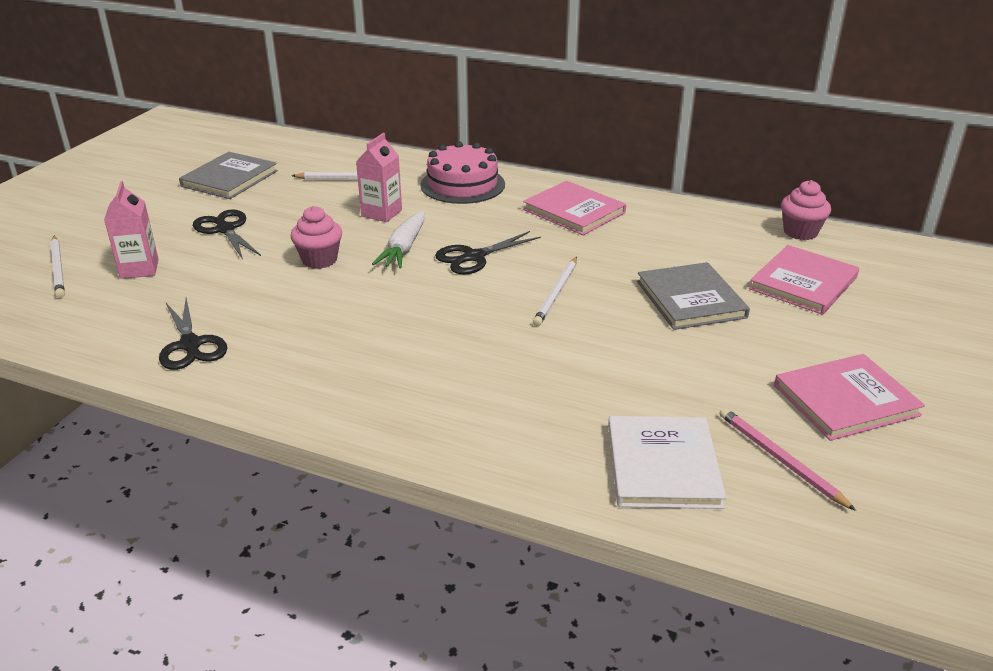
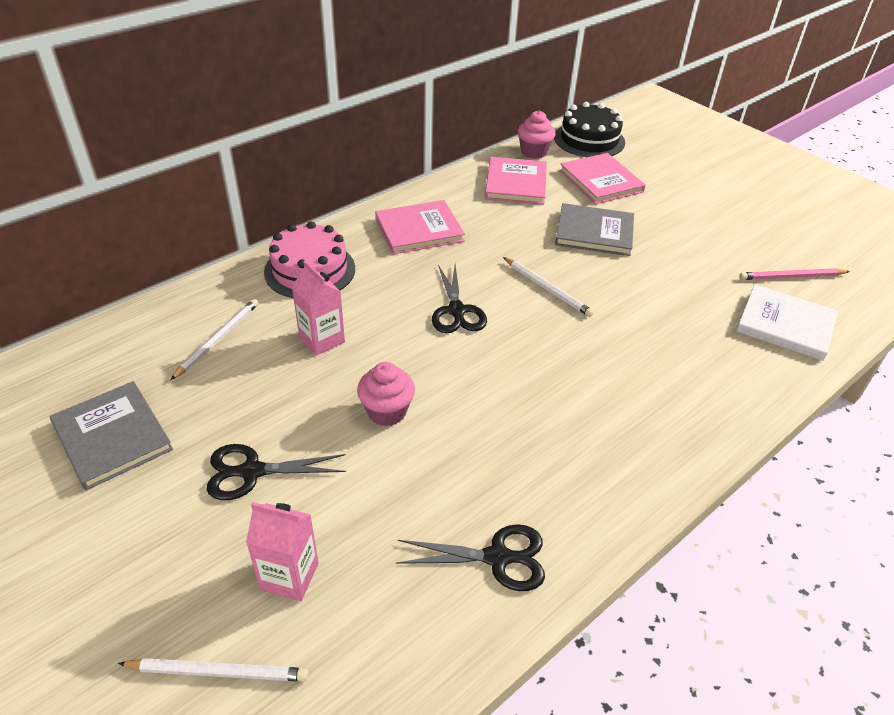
camera: 65 degrees left, 10 degrees up
(404, 248) = (408, 347): white carrot -> none
(846, 400) = (740, 227): pink book -> pink book (516, 183)
(885, 258) = (589, 140): none -> black cake

